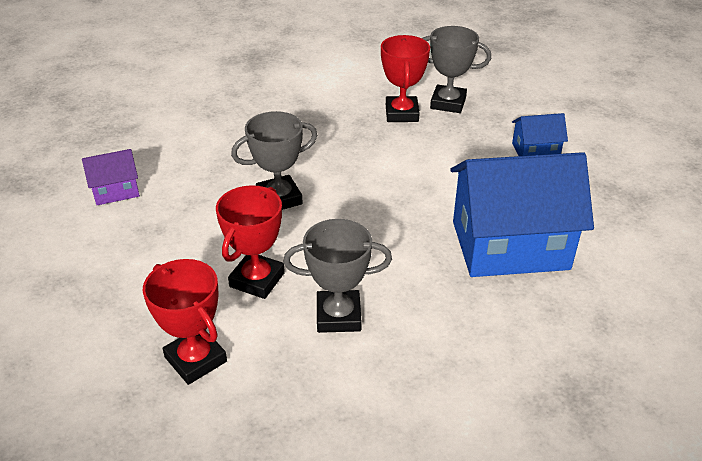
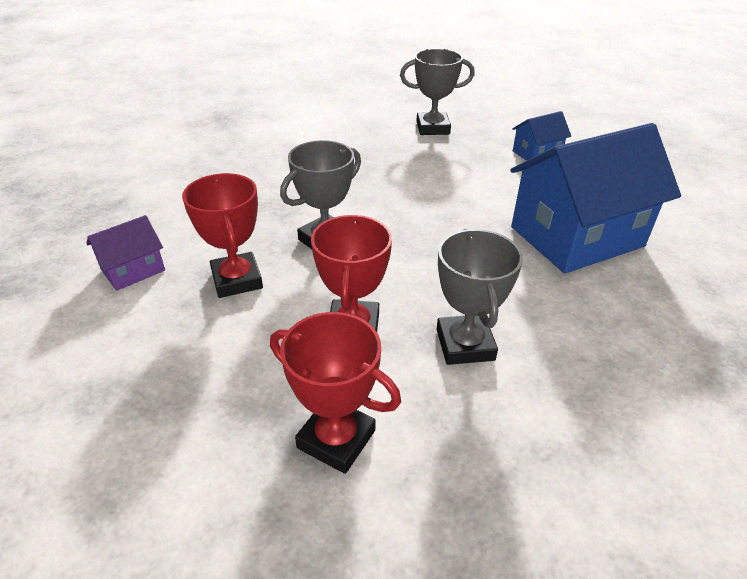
camera: 20 degrees left, 0 degrees up
(338, 316) = (465, 345): grey trophy -> grey trophy turned 75 degrees counterclockwise
(402, 113) = (397, 143): red trophy -> red trophy (237, 280)

